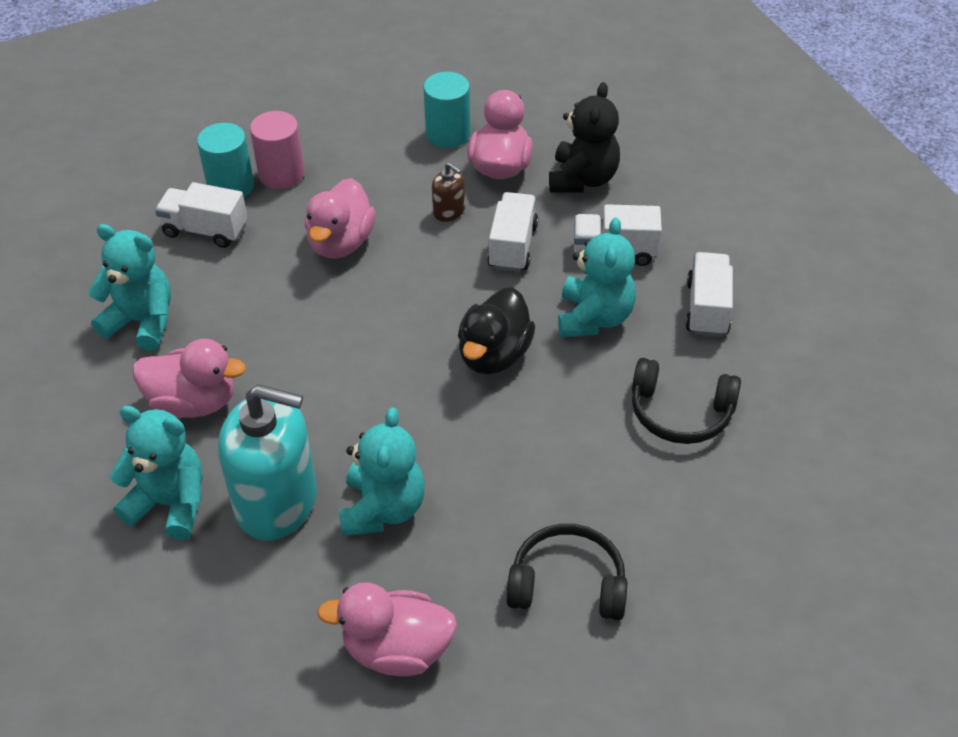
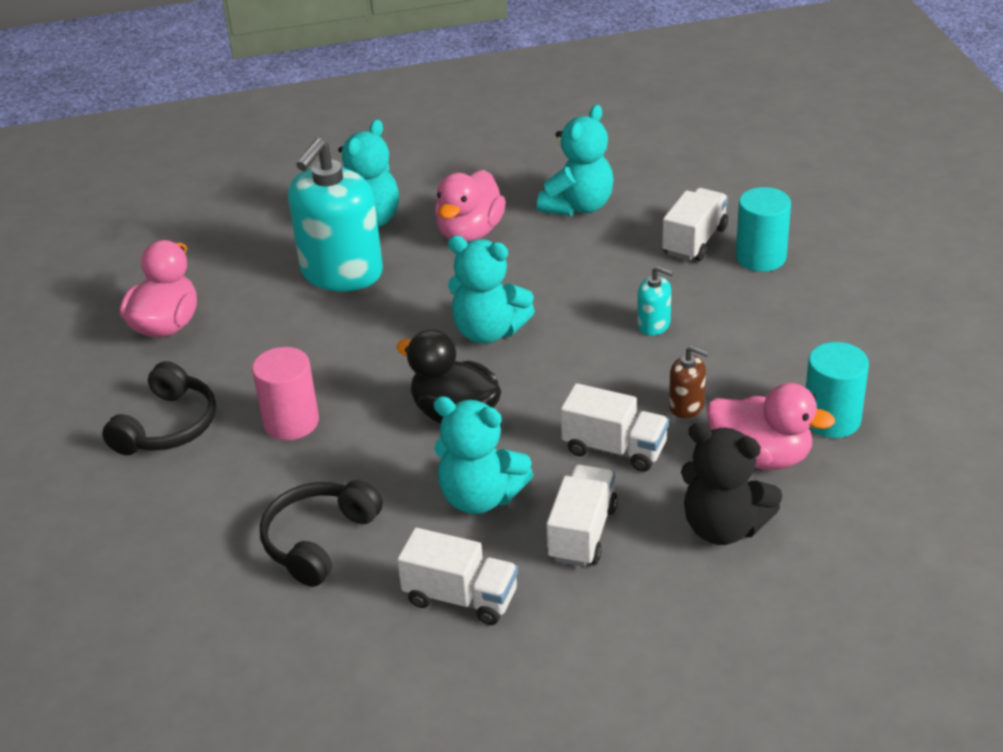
camera: 105 degrees right, 10 degrees down
(281, 174) = (775, 290): pink cylinder -> pink cylinder (291, 422)
(340, 243) = (654, 324): pink duck -> turquoise soap dispenser
(383, 509) = (304, 328): turquoise teddy bear -> turquoise teddy bear (488, 331)
(449, 211) = (686, 406): brown soap dispenser -> brown soap dispenser turned 120 degrees counterclockwise

